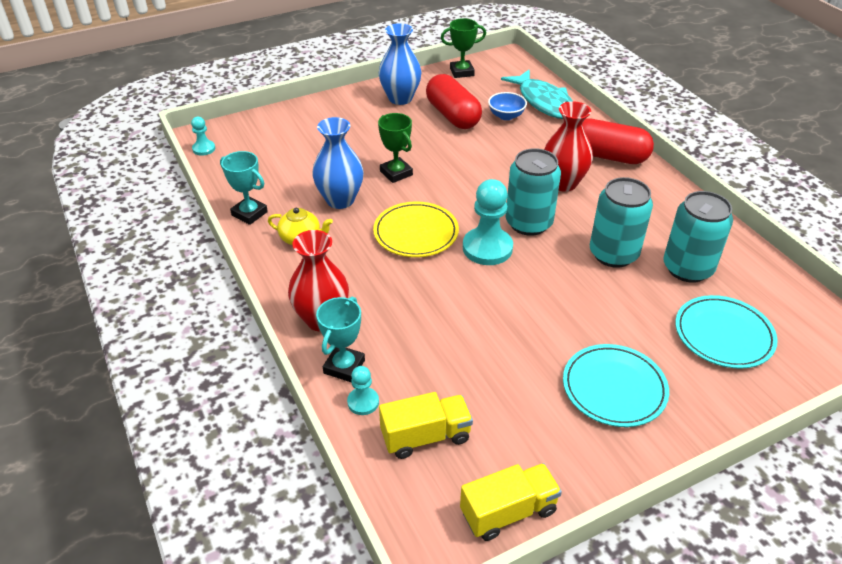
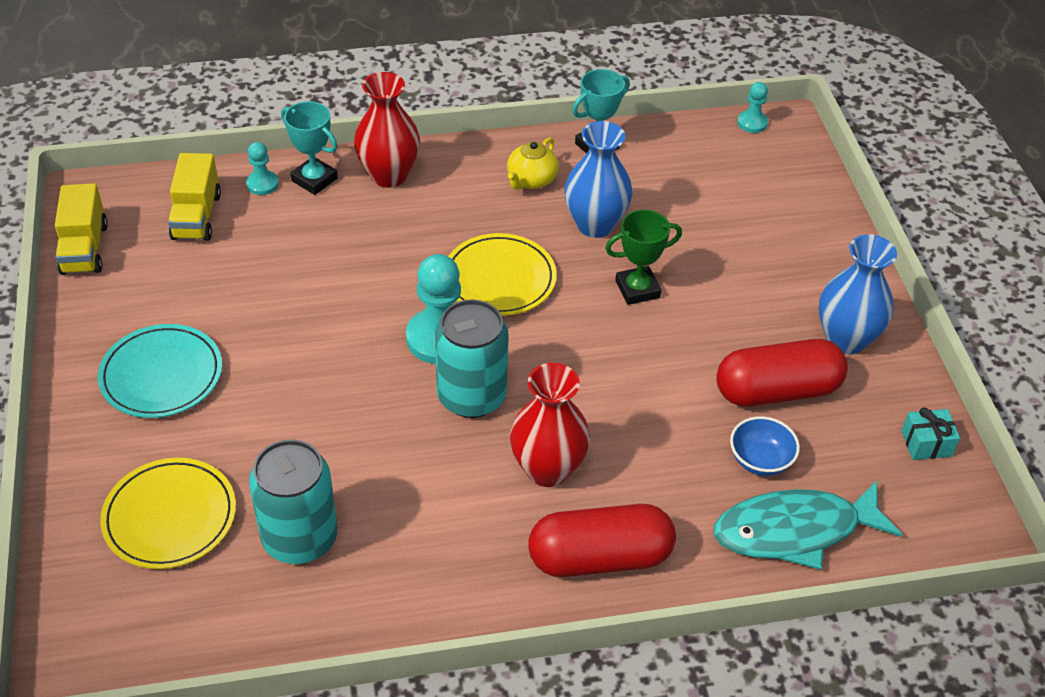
camera: 105 degrees right, 5 degrees up
(462, 72) = (926, 443): green trophy -> turquoise gift
(607, 156) = (600, 557): red capsule -> red capsule turned 45 degrees clockwise
(613, 254) = (368, 465): turquoise can -> none
(723, 335) = (170, 517): turquoise plate -> yellow plate

